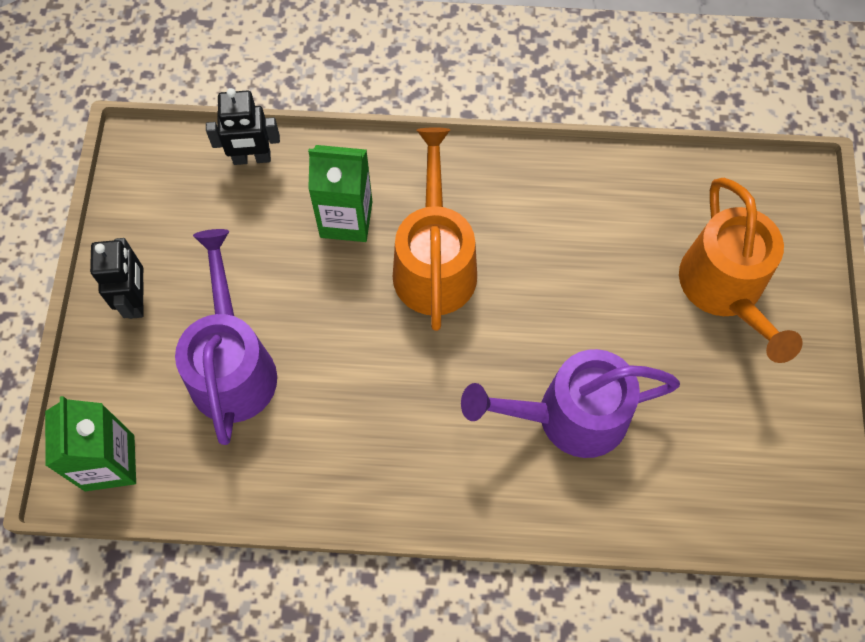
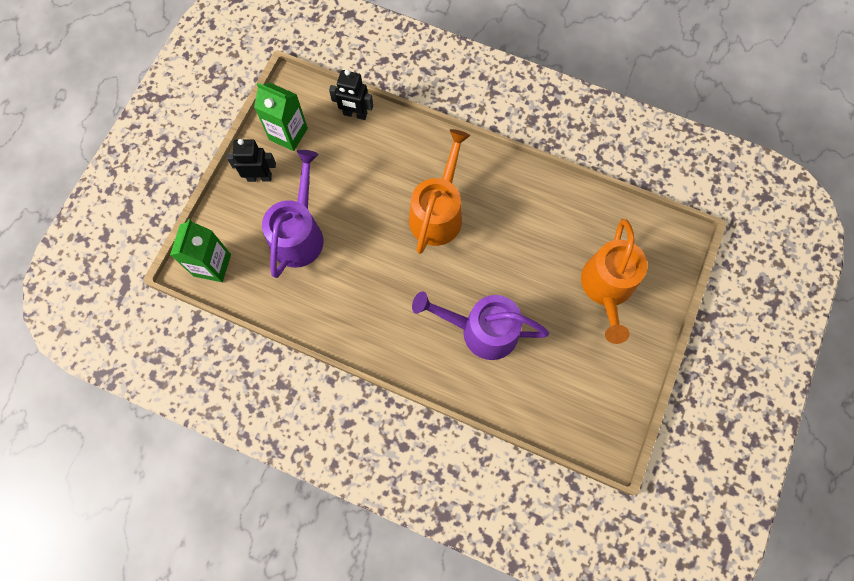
camera: 20 degrees right, 5 degrees up
(137, 300) = (259, 177): black robot -> black robot turned 105 degrees counterclockwise
(346, 219) = (396, 169): green carton -> green carton (288, 134)

